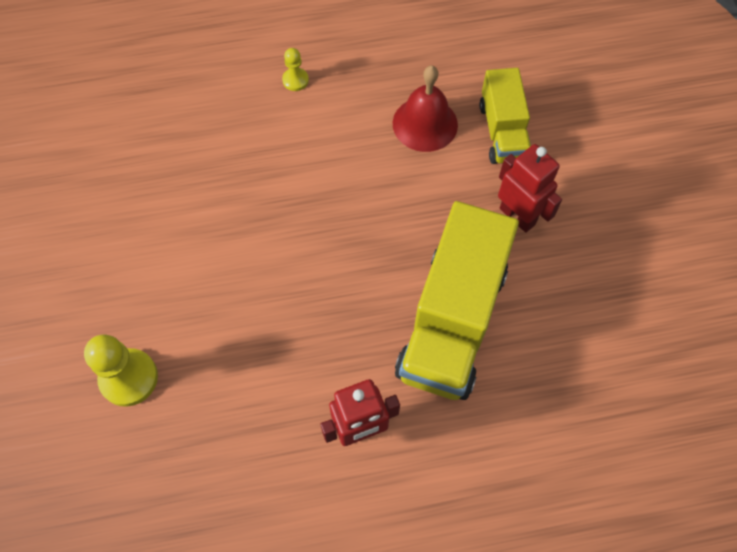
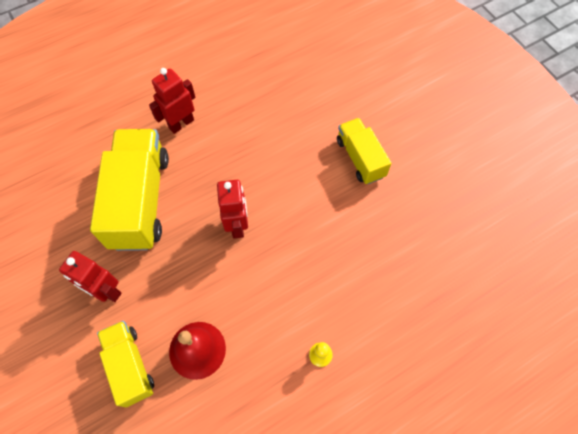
camera: 160 degrees right, 0 degrees up
(125, 280) = (360, 158): none -> yellow truck
(129, 378) = (325, 108): yellow pawn -> none
(331, 243) = (237, 225): none -> red robot

